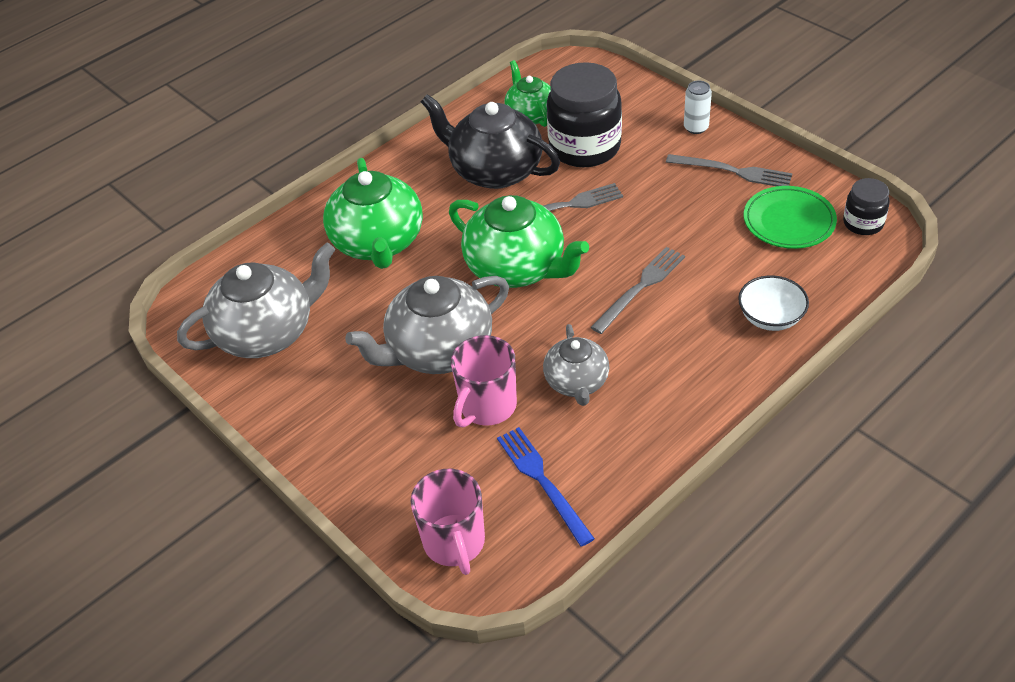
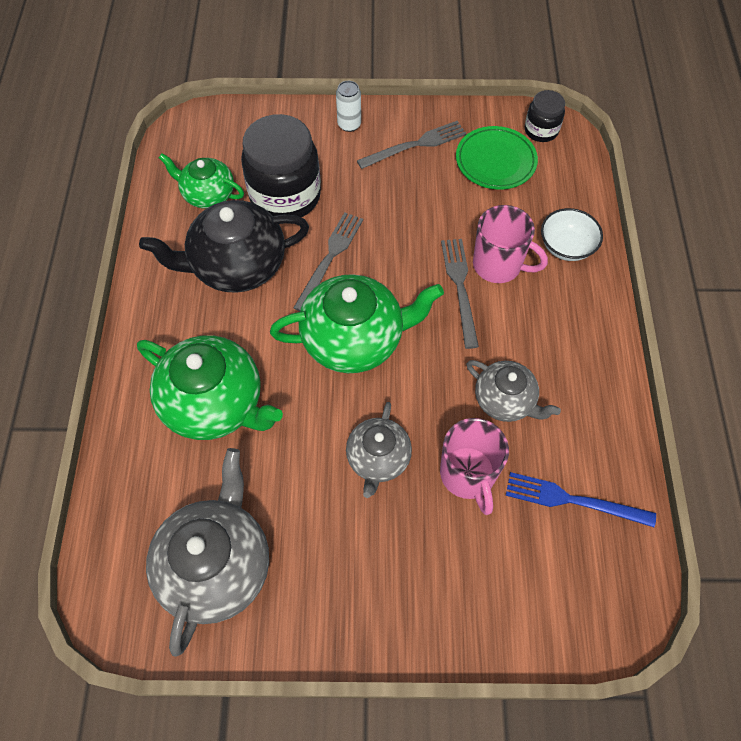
camera: 50 degrees left, 15 degrees up
(439, 350) = (378, 459): grey teapot -> grey teapot, size x0.59
(454, 543) = (575, 606): pink mug -> pink mug (498, 265)

